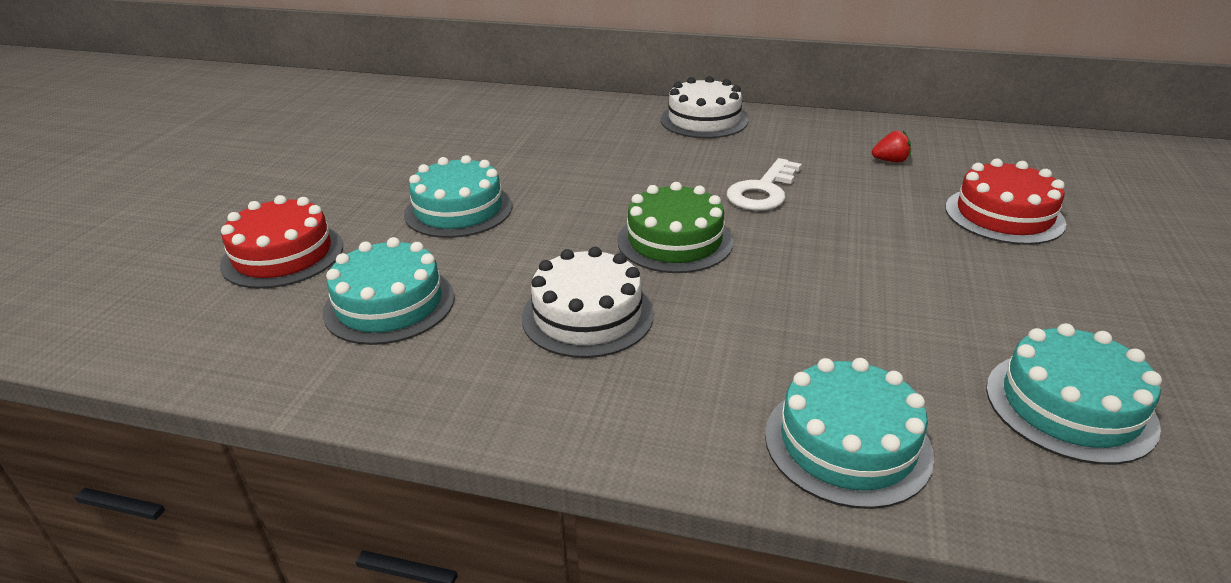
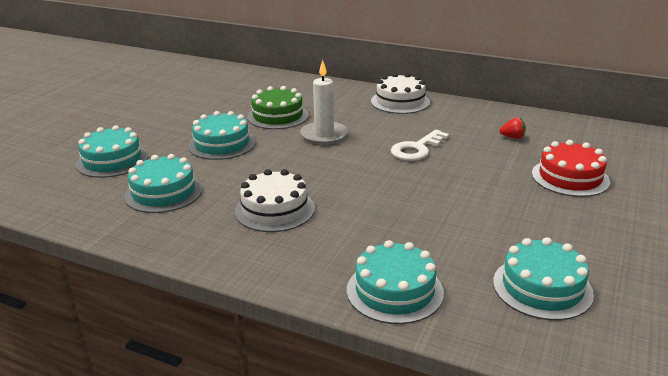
camera: 10 degrees right, 5 degrees down
(283, 255) = (112, 160): red cake -> turquoise cake
(614, 181) = (324, 135): none -> white candle
(675, 241) = (346, 173): green cake -> green cake (278, 116)

